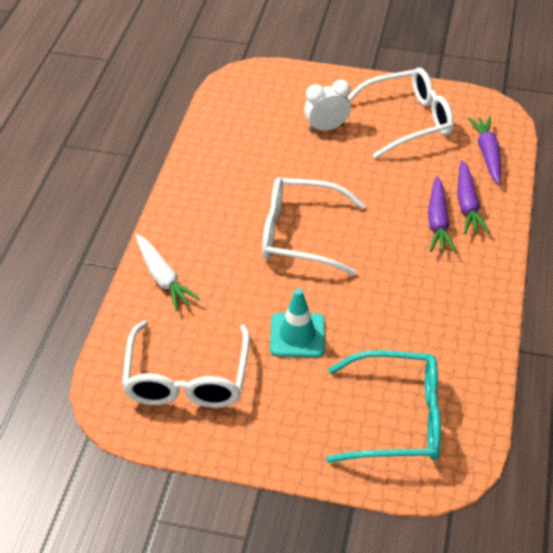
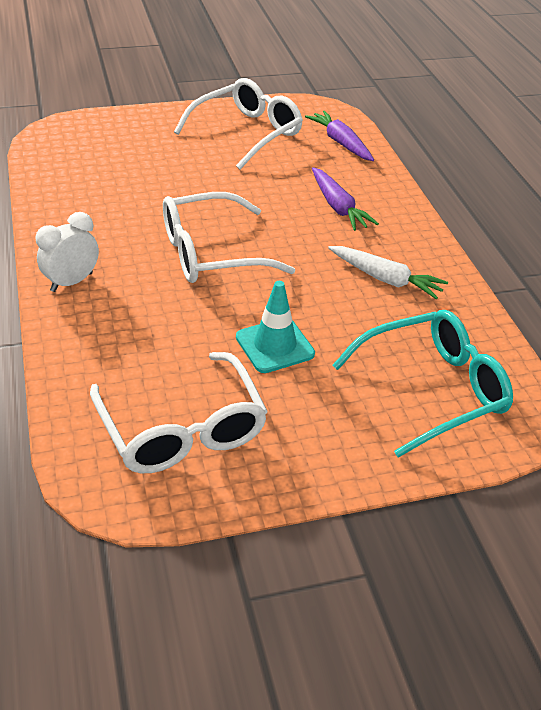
camera: 30 degrees left, 5 degrees down
(163, 278) = (85, 336): white carrot -> white carrot (385, 279)
(326, 128) = (172, 156): white clock -> white clock (71, 282)
(467, 205) = (354, 186): purple carrot -> none

